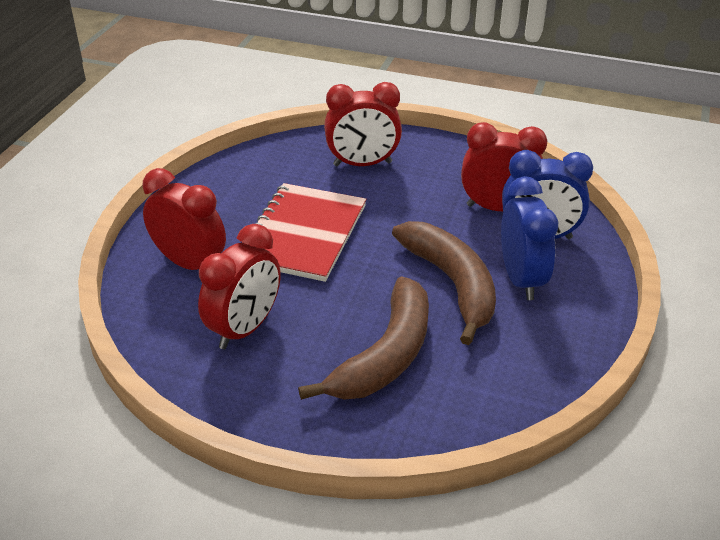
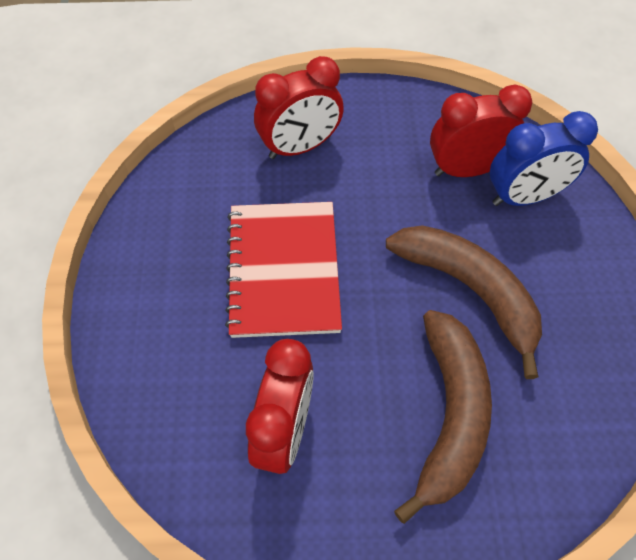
camera: 20 degrees left, 20 degrees up
(190, 263) = (177, 355): red clock -> none
(521, 279) = (534, 262): blue clock -> none

